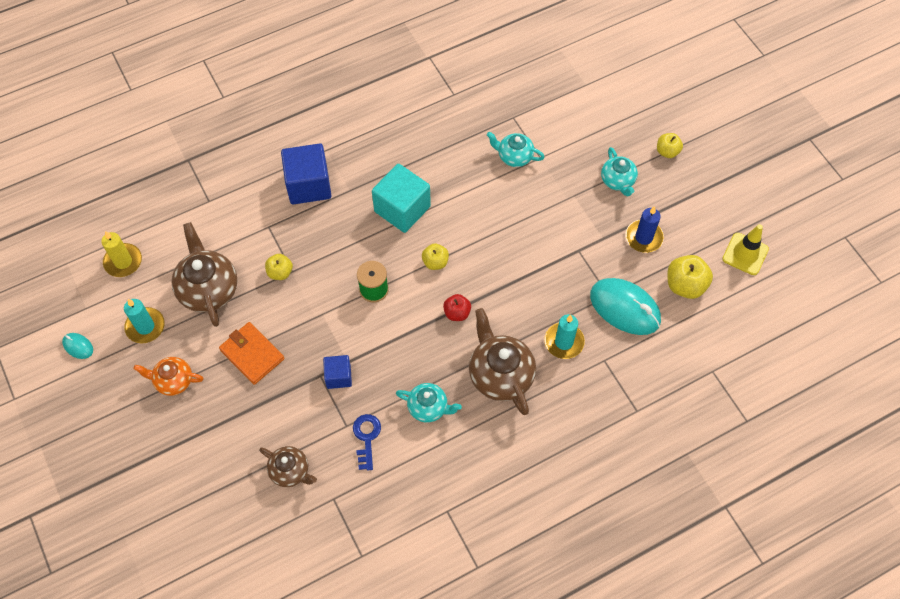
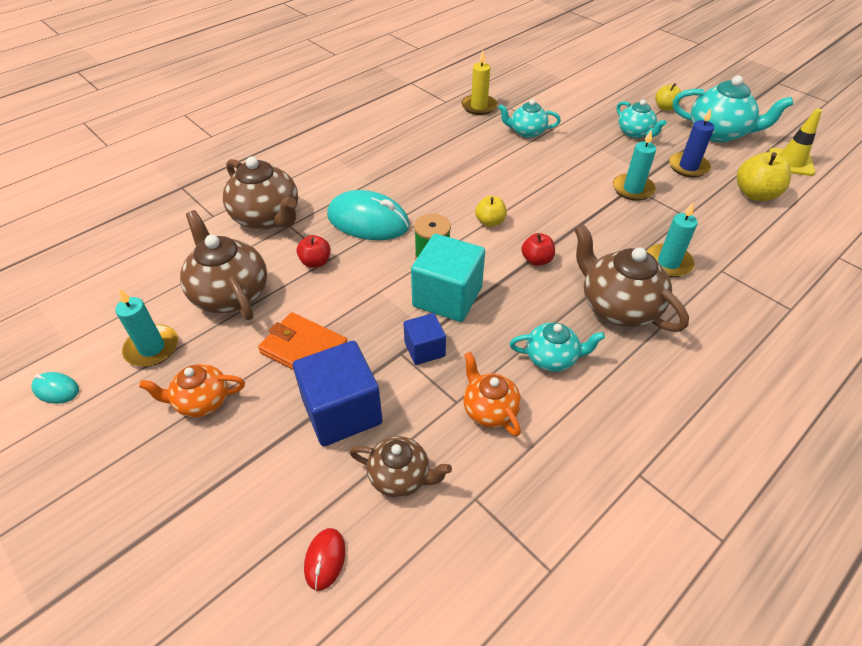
camera: 15 degrees left, 15 degrees down
(123, 261) = (113, 287): yellow candle -> yellow candle (479, 106)
(229, 512) = (325, 559): none -> red mouse
(252, 214) = (267, 218): none -> brown teapot
(280, 272) = (315, 262): yellow apple -> red apple
(309, 185) = (324, 185): blue cube -> blue cube (342, 411)
(366, 438) = (489, 409): blue key -> orange teapot
(402, 209) = (433, 186): turquoise cube -> turquoise cube (447, 297)
(577, 253) = (633, 189): none -> turquoise candle
(625, 308) = (710, 222): turquoise mouse -> turquoise mouse (368, 221)
(699, 199) = (718, 133): none -> turquoise teapot

